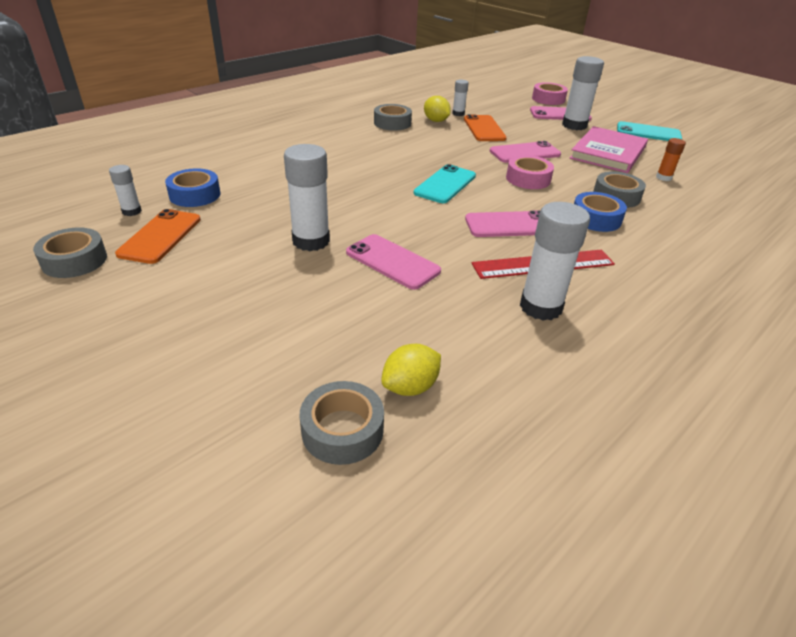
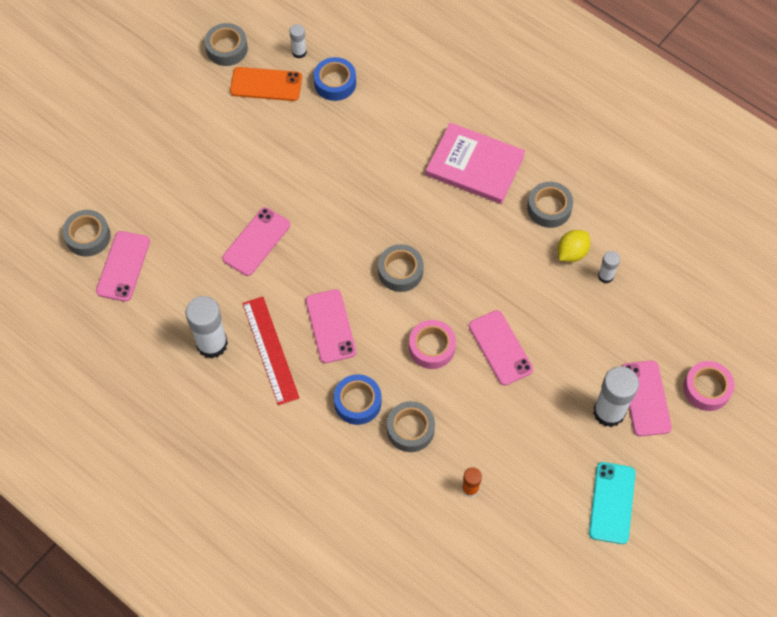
camera: 85 degrees right, 25 degrees up
(311, 241) = (277, 182): white glue stick -> none
(410, 387) = (123, 266): yellow lemon -> pink phone
(445, 184) = (400, 271): turquoise phone -> grey tape
(484, 129) = (562, 306): orange phone -> none
(608, 153) = (526, 440): pink book -> pink book (475, 165)

